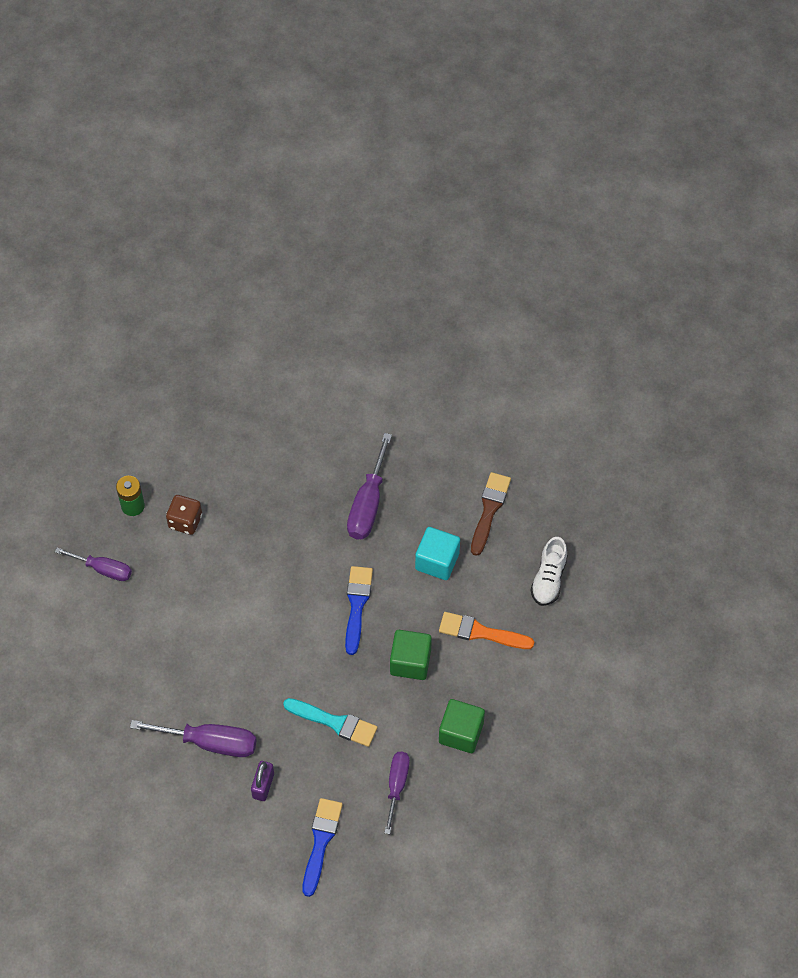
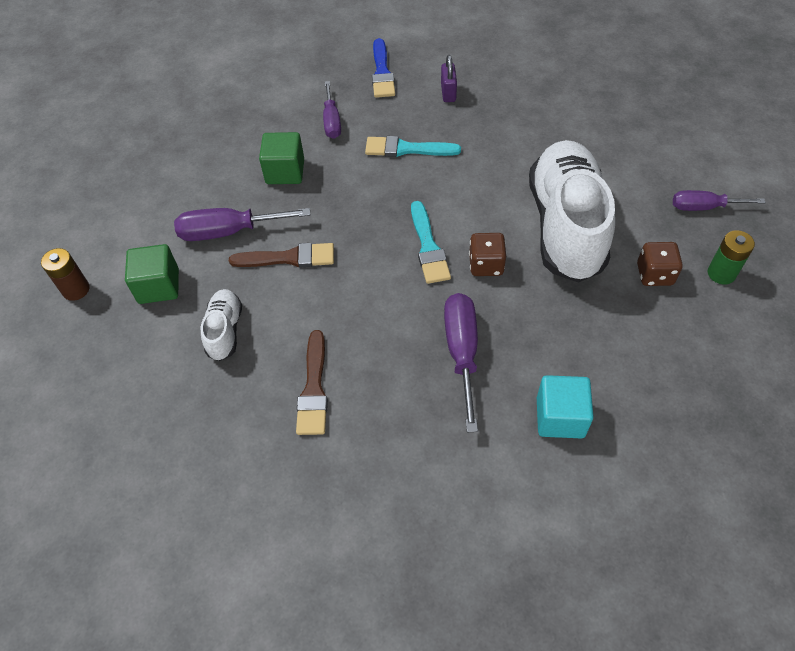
camera: 165 degrees right, 5 degrees down
(210, 742) = (510, 108): purple screwdriver -> purple screwdriver (229, 231)
(231, 588) = (566, 226): none -> white shoe
(316, 572) = (486, 265): none -> brown dice
(357, 605) = (428, 247): blue brush -> turquoise brush
(410, 662) = (353, 213): green cube -> green cube (159, 286)
(437, 561) = (358, 313): turquoise cube -> turquoise cube (560, 417)
(480, 632) = (289, 258): orange brush -> brown brush
(671, 658) = (76, 289): none -> brown battery

